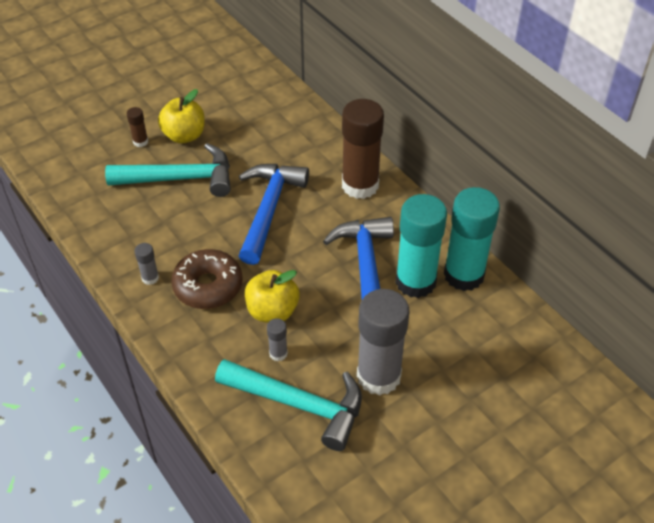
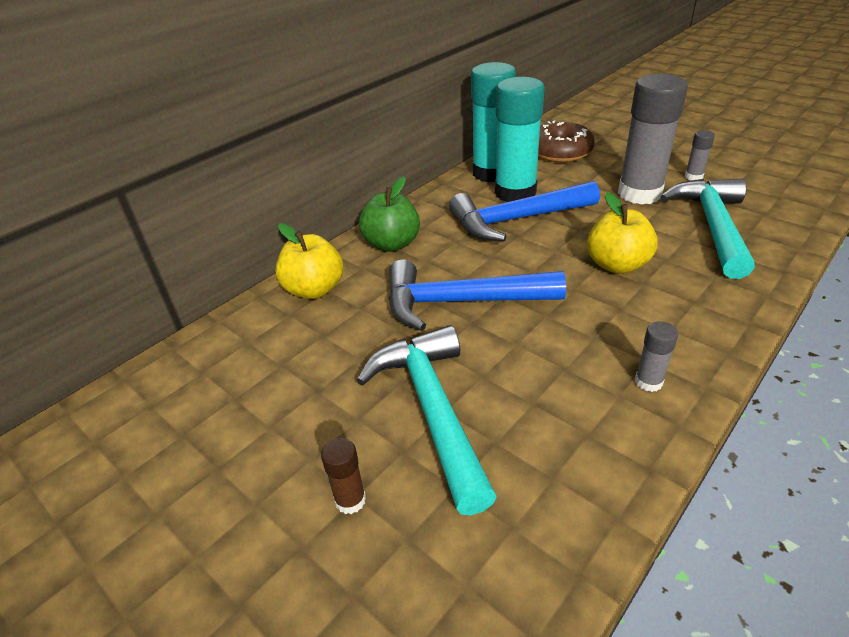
camera: 100 degrees left, 10 degrees down
(184, 135) = (324, 436): yellow apple -> yellow apple (314, 289)
(208, 286) = (620, 322): brown donut -> brown donut (560, 152)
(278, 353) = (668, 249): grey glue stick -> grey glue stick (693, 177)
(360, 185) = (392, 244): brown glue stick -> green apple

